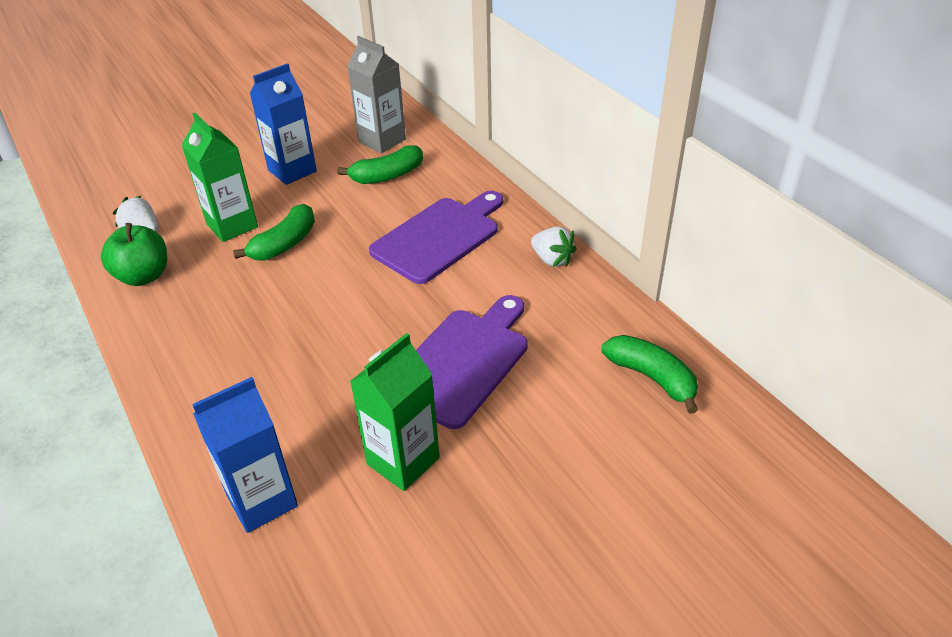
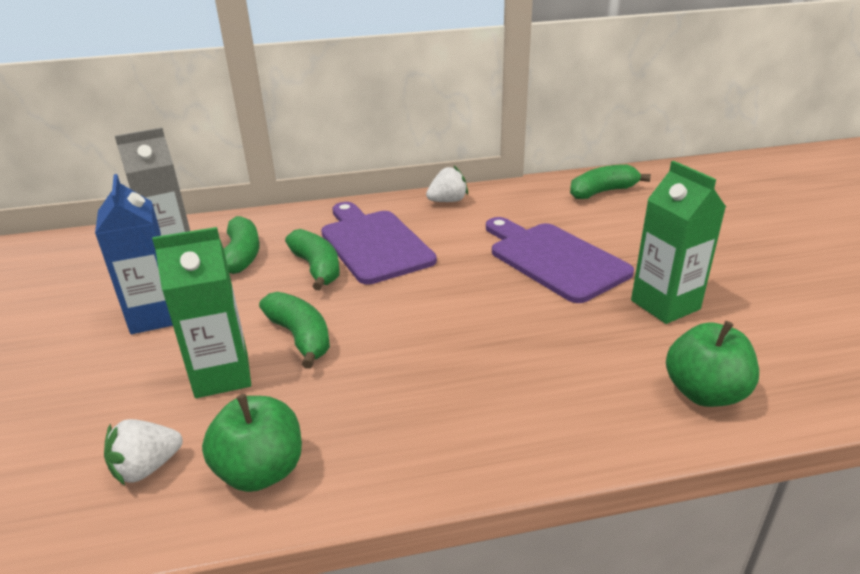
camera: 70 degrees left, 10 degrees down
(262, 500) = (704, 393): blue carton -> green apple
(384, 219) = (317, 268): none -> green banana

